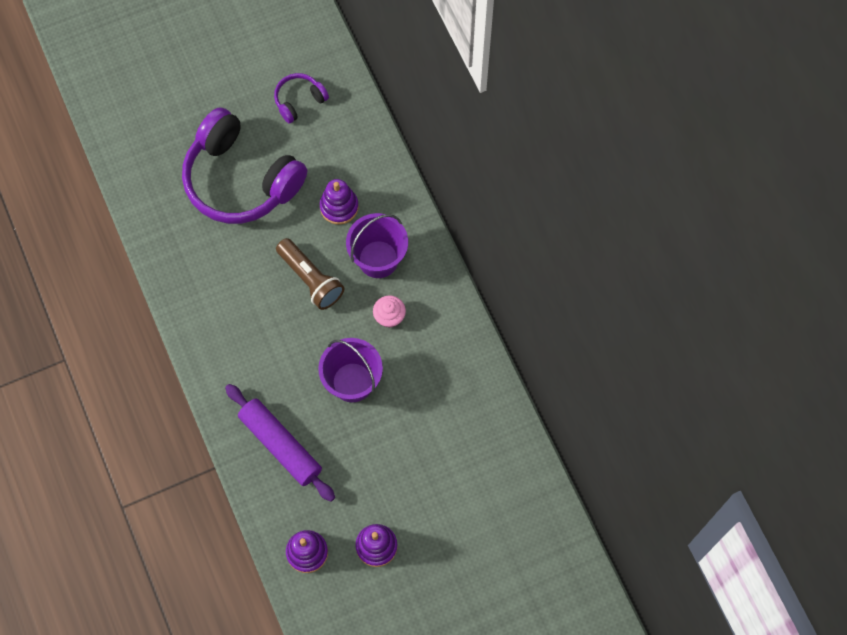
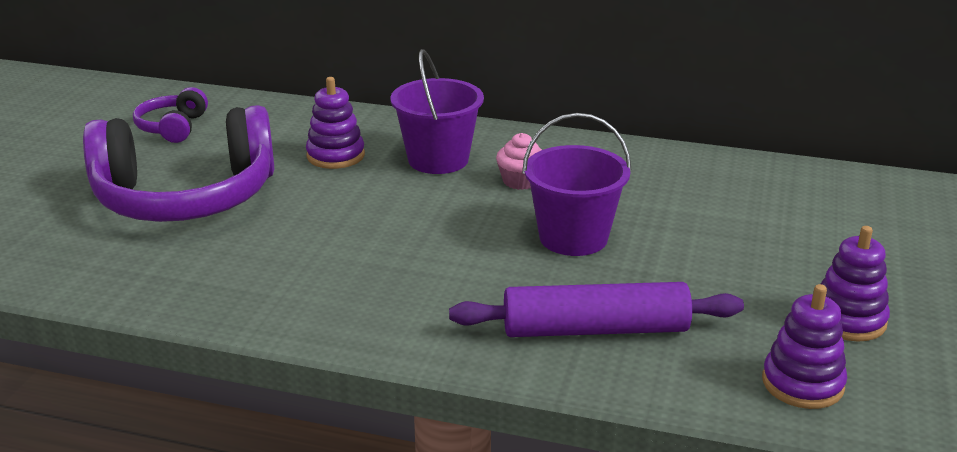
camera: 50 degrees left, 40 degrees down
(310, 279) = (392, 208): brown flashlight -> none

